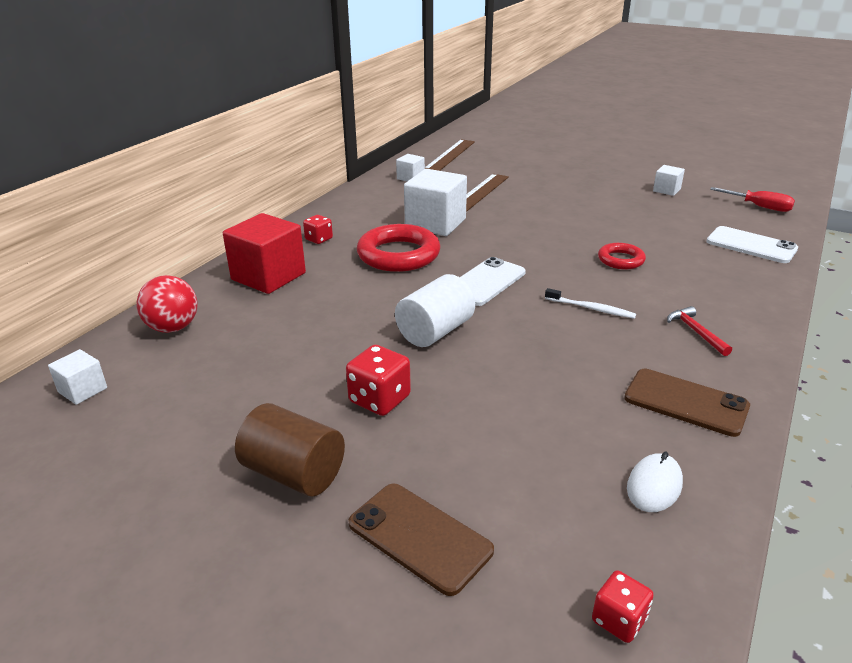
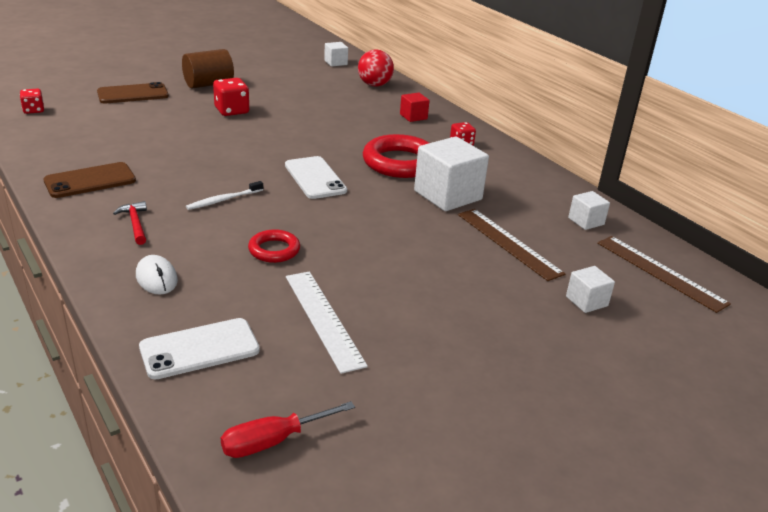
camera: 115 degrees right, 0 degrees up
(268, 276) = (413, 117): red cube -> red cube, size x0.51
(435, 331) = (274, 141): white cylinder -> none
(654, 486) = (64, 144): white mouse -> white mouse (156, 278)
(657, 222) = (323, 319): none -> white ruler
(666, 190) = (406, 387): white cube -> white cube (586, 301)
(696, 332) = (135, 224): red hammer -> red hammer turned 120 degrees counterclockwise

